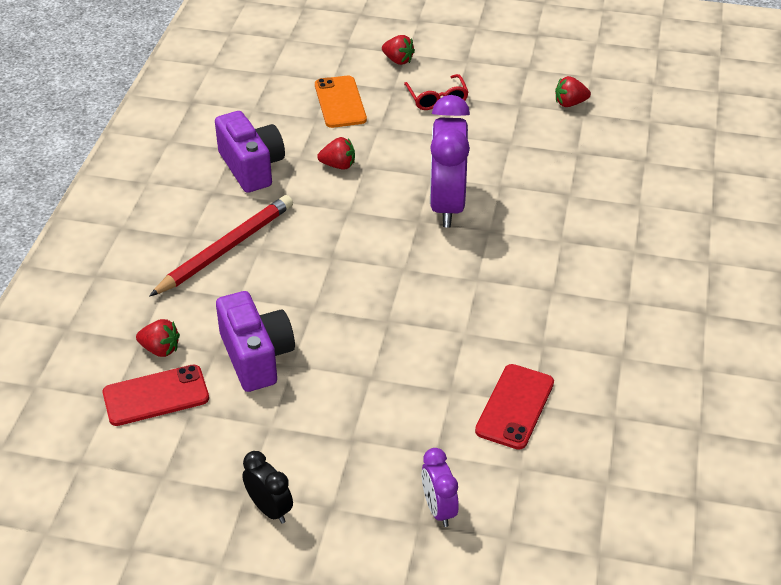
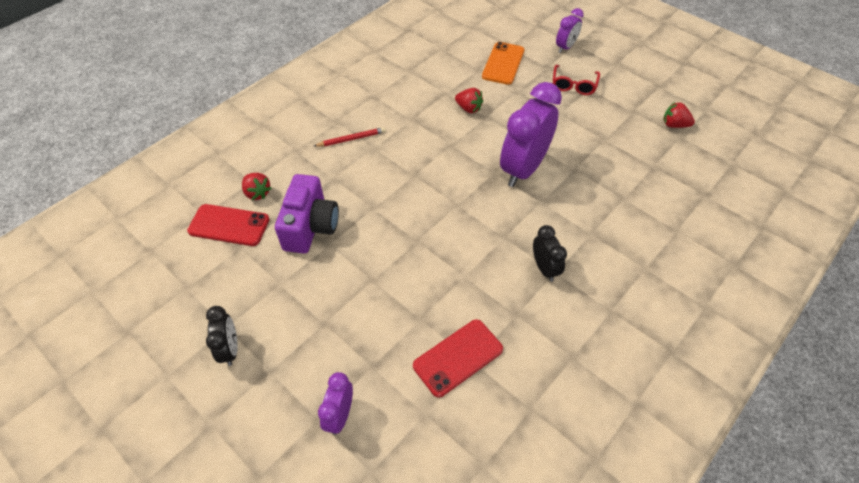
camera: 30 degrees right, 10 degrees up
(226, 248) = (351, 139): red pencil -> red pencil, size x0.52
(251, 167) = (411, 88): purple camera -> none
(398, 60) = (565, 47): red strawberry -> purple clock
(539, 291) = (544, 268): none -> black clock

